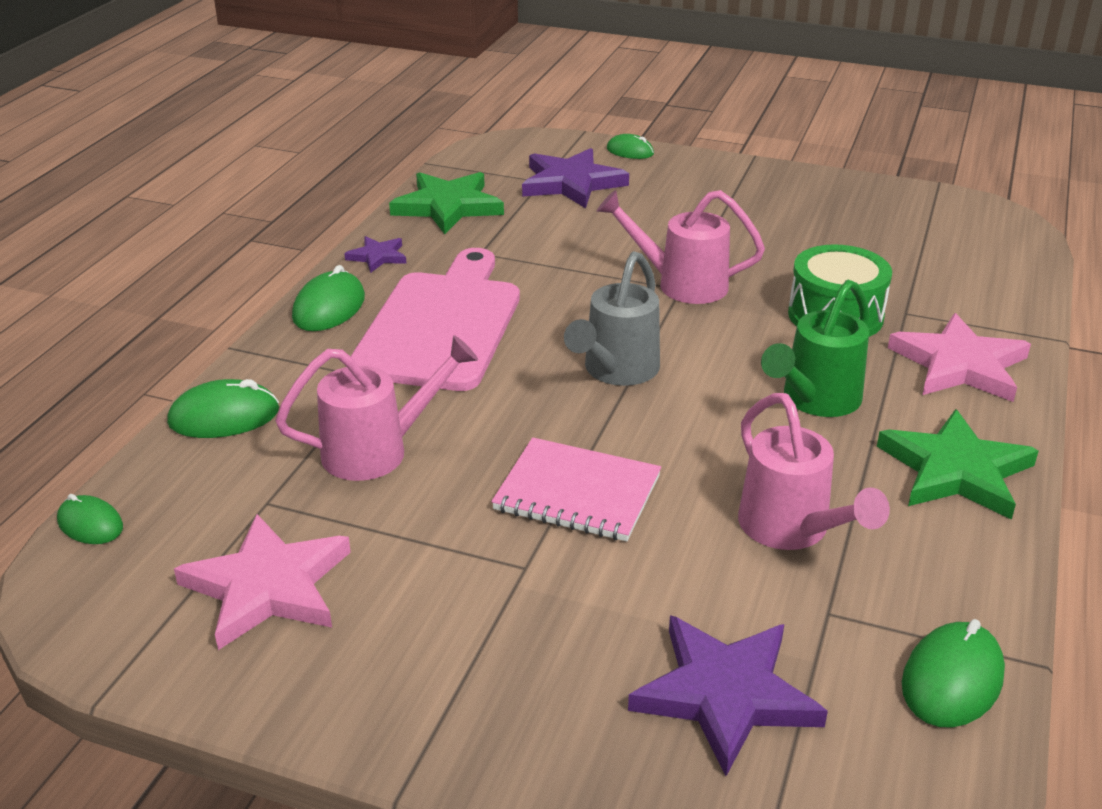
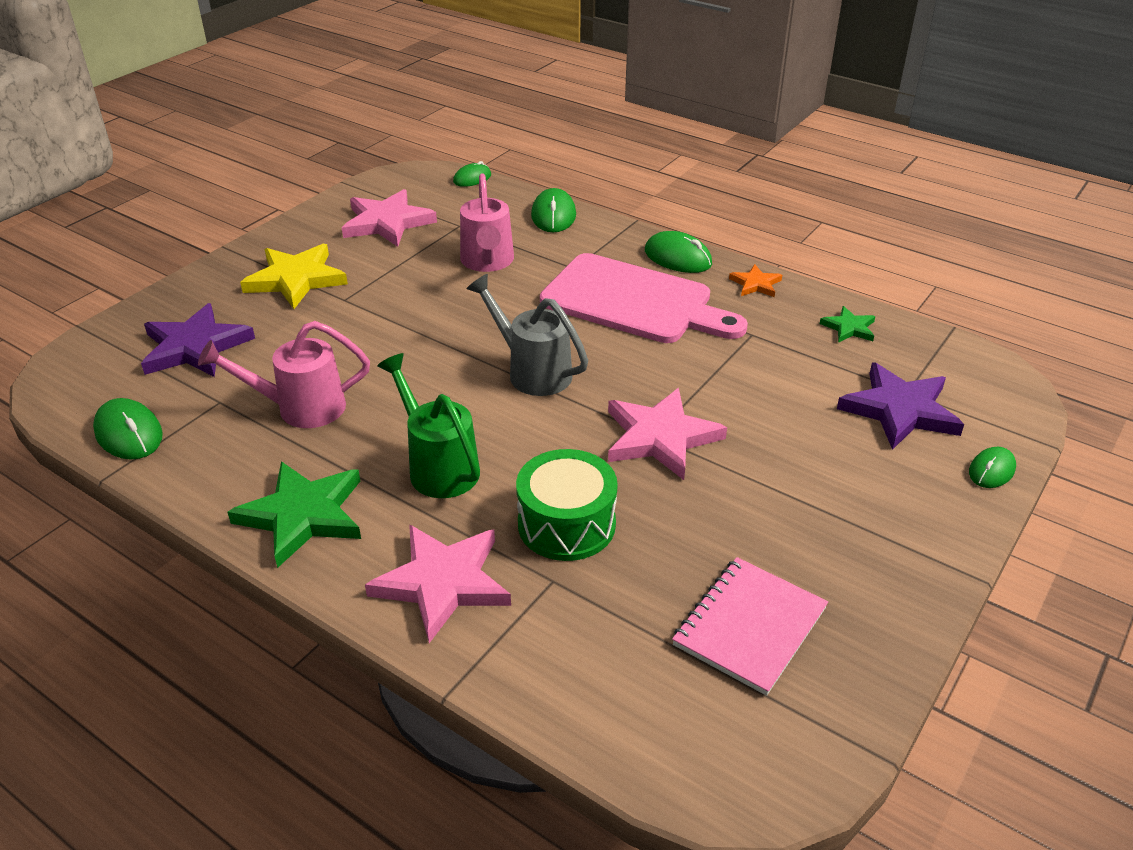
camera: 105 degrees right, 5 degrees up
(377, 257) = (755, 284): purple star -> orange star
(448, 206) = (849, 328): green star -> green star, size x0.52
(486, 642) = (296, 279): none -> yellow star
(577, 493) = (398, 328): pink notebook -> pink notebook (749, 627)
(681, 284) = (660, 437): pink watering can -> pink star

